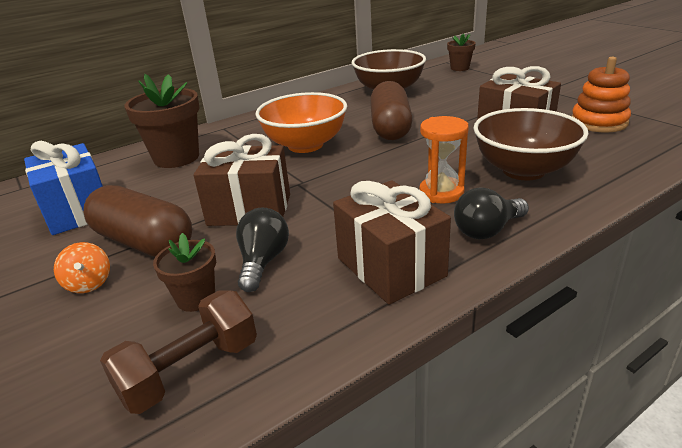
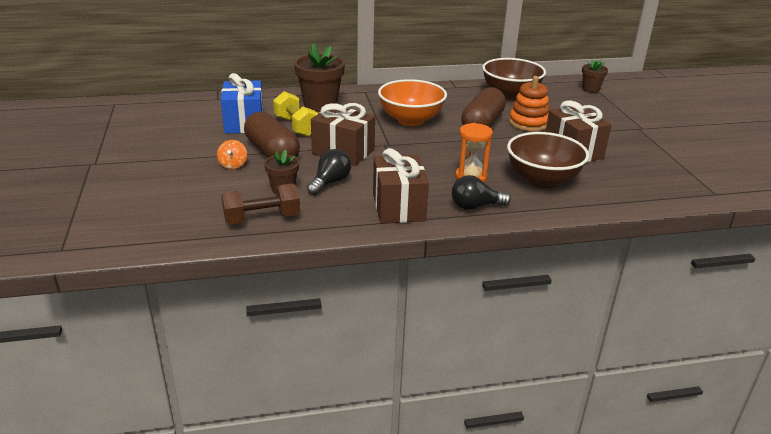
camera: 20 degrees right, 0 degrees up
(160, 194) = (296, 126): none -> yellow dumbbell
(599, 122) = (644, 165): orange stacking toy -> orange stacking toy (528, 123)

